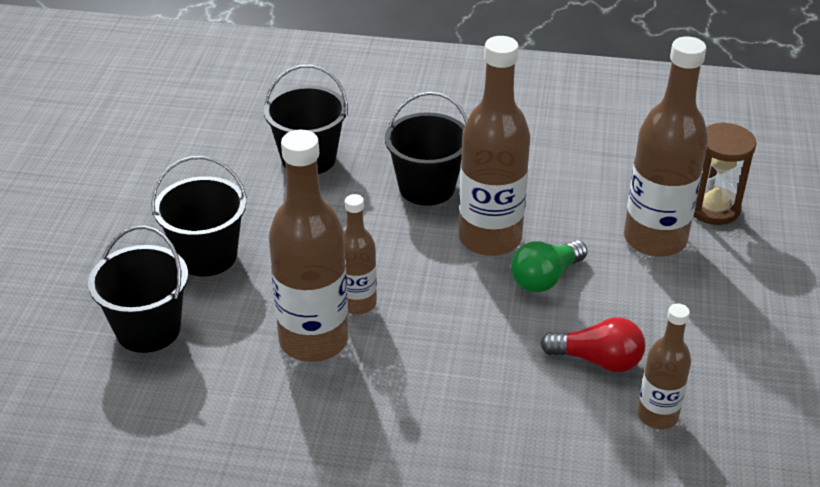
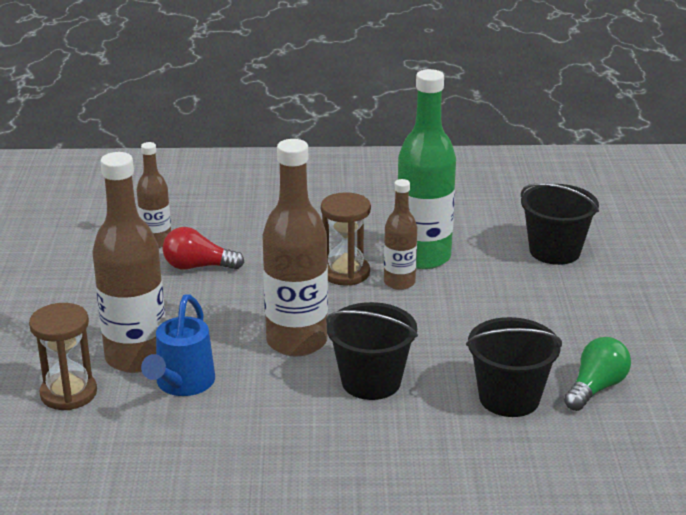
camera: 170 degrees right, 10 degrees down
(207, 256) = (547, 302): black bucket -> none
(313, 340) = (423, 257): brown bottle -> green bottle
(416, 326) = (345, 273): none -> brown hourglass
(545, 278) = (242, 315): green light bulb -> green light bulb (595, 388)
(605, 205) = (182, 384): none -> blue watering can

